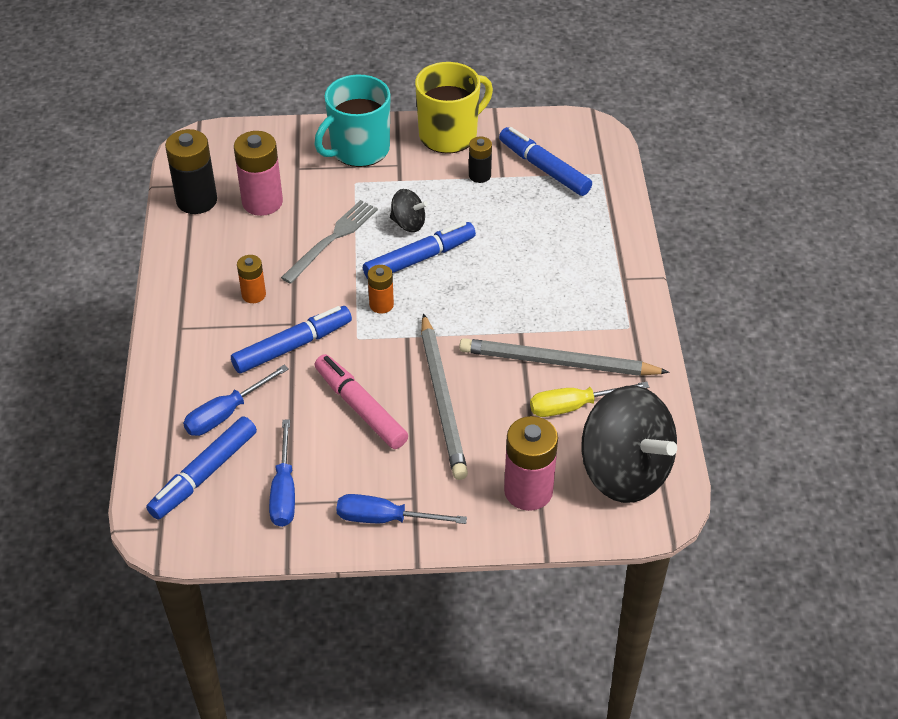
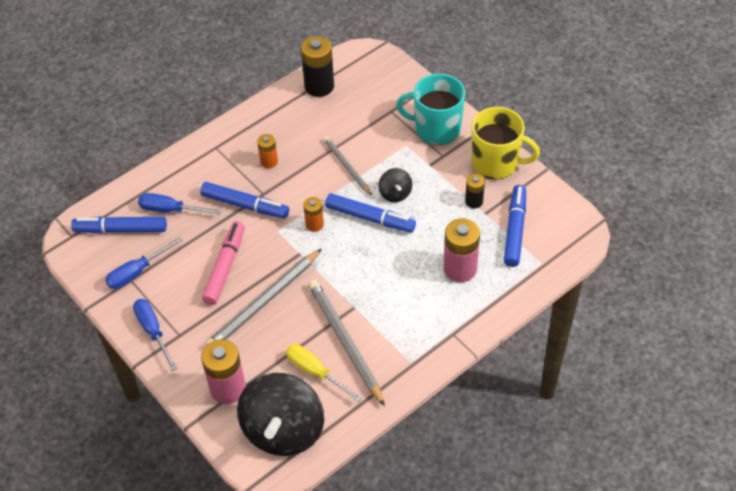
camera: 55 degrees right, 5 degrees up
(262, 202) = (346, 115): pink battery -> pink battery (460, 269)
(332, 239) = (346, 167): grey fork -> grey pencil

